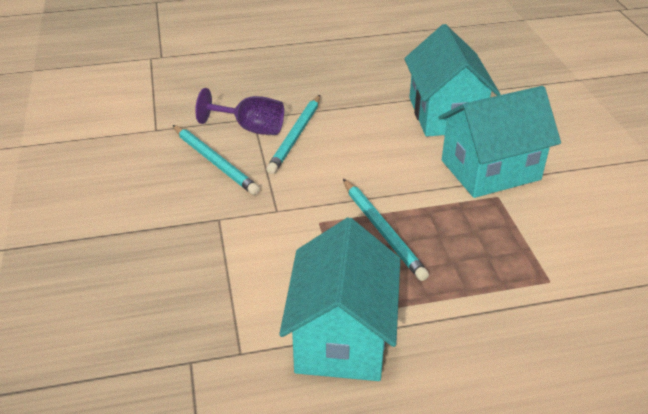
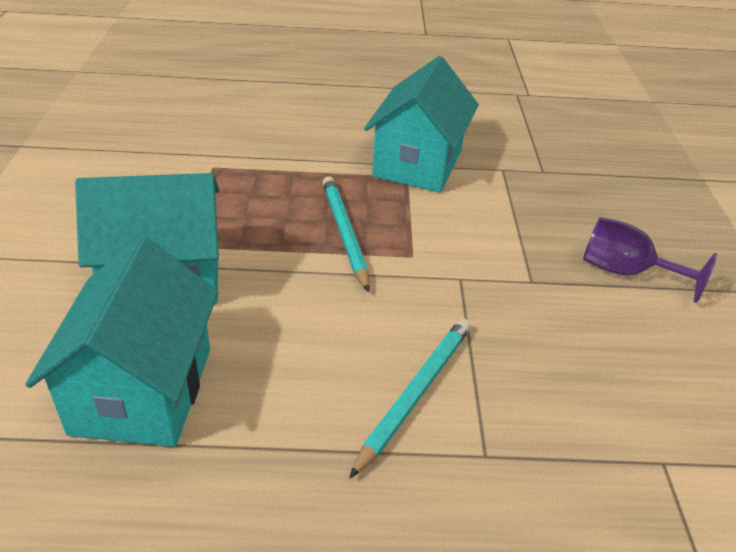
camera: 170 degrees left, 0 degrees up
(214, 162) = (547, 367): turquoise pencil -> none
(251, 128) = (490, 428): purple goblet -> purple goblet (625, 272)

